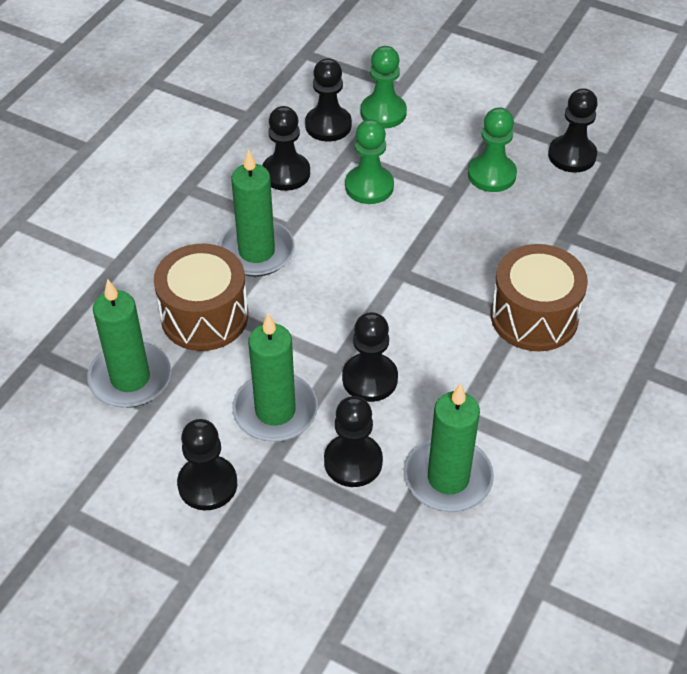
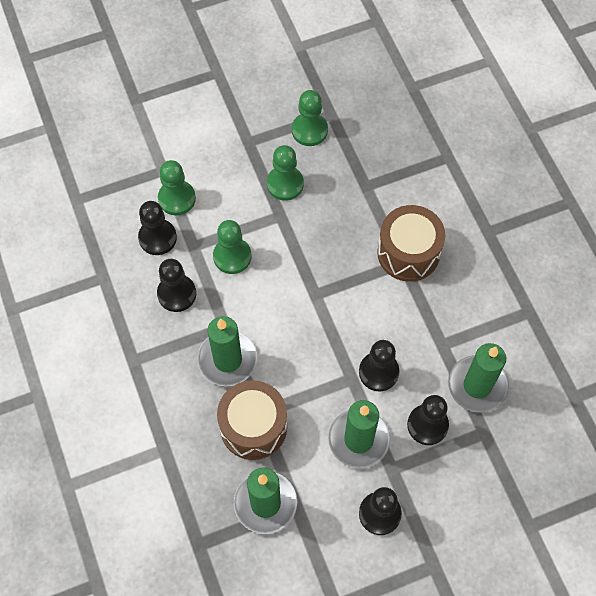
camera: 50 degrees left, 15 degrees up
(572, 155) = (309, 130): black pawn -> green pawn

